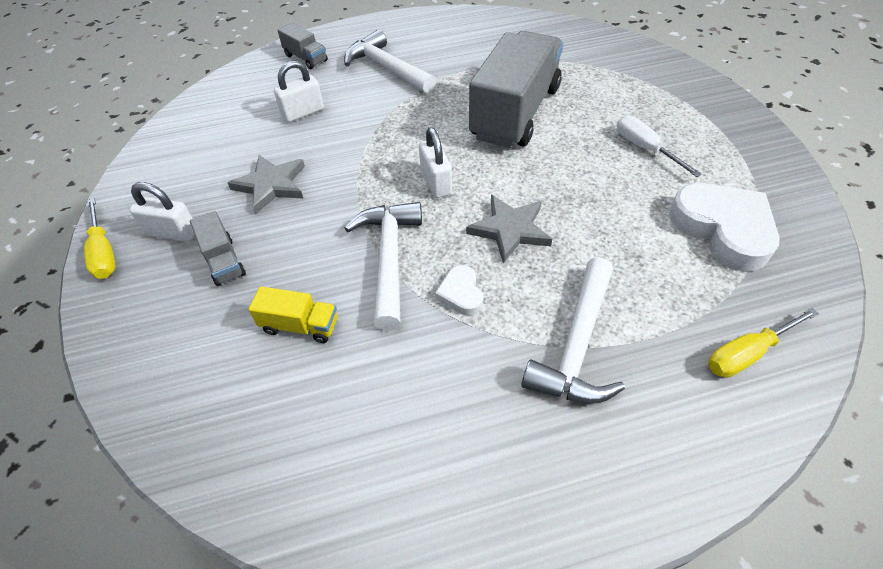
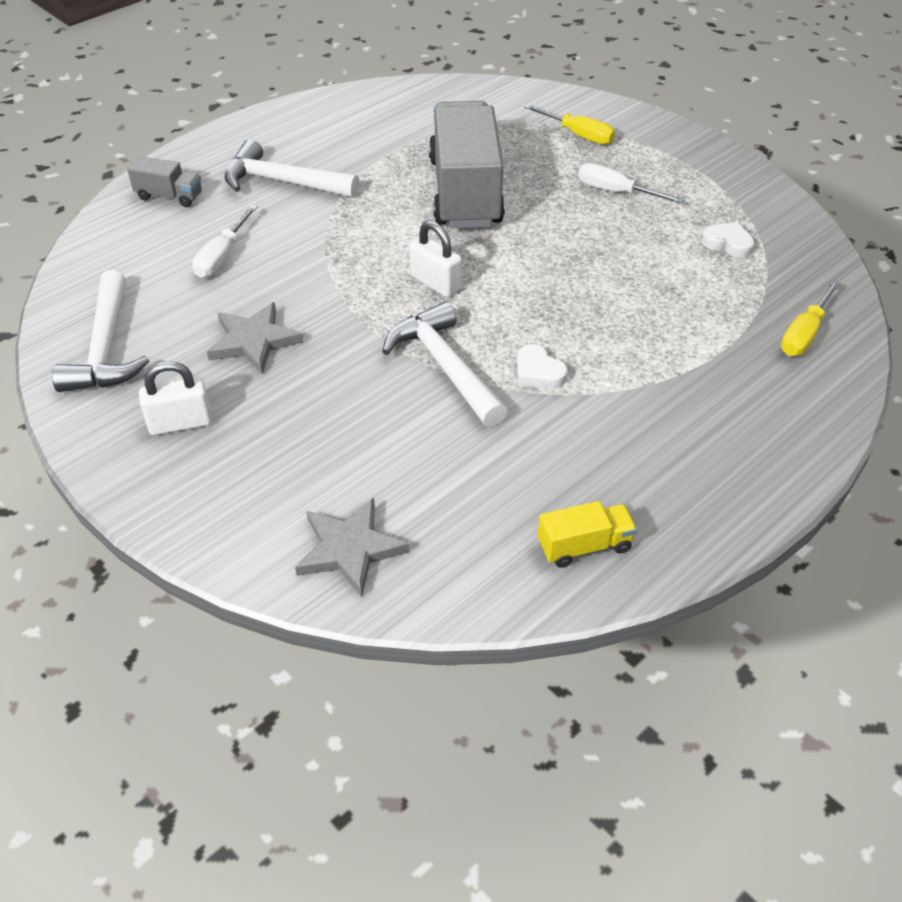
camera: 30 degrees left, 5 degrees down
(104, 252) = (114, 469): yellow screwdriver -> yellow screwdriver (578, 135)
(224, 261) = (268, 428): grey truck -> none
(300, 325) = (405, 453): yellow truck -> yellow truck (584, 546)
(303, 112) = (222, 257): white padlock -> white screwdriver
(510, 230) = (542, 303): grey star -> grey star (350, 549)
(576, 345) = (669, 376): white hammer -> white hammer (105, 348)
(722, 229) = (727, 243): white heart -> white heart, size x0.48

